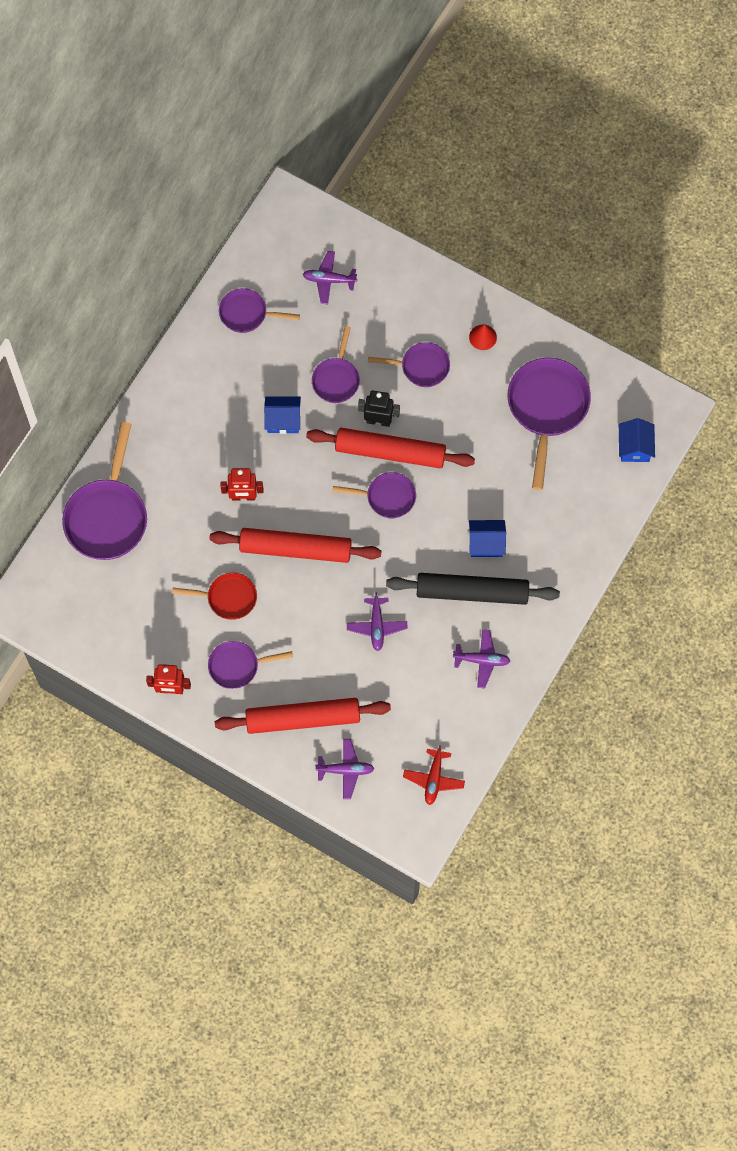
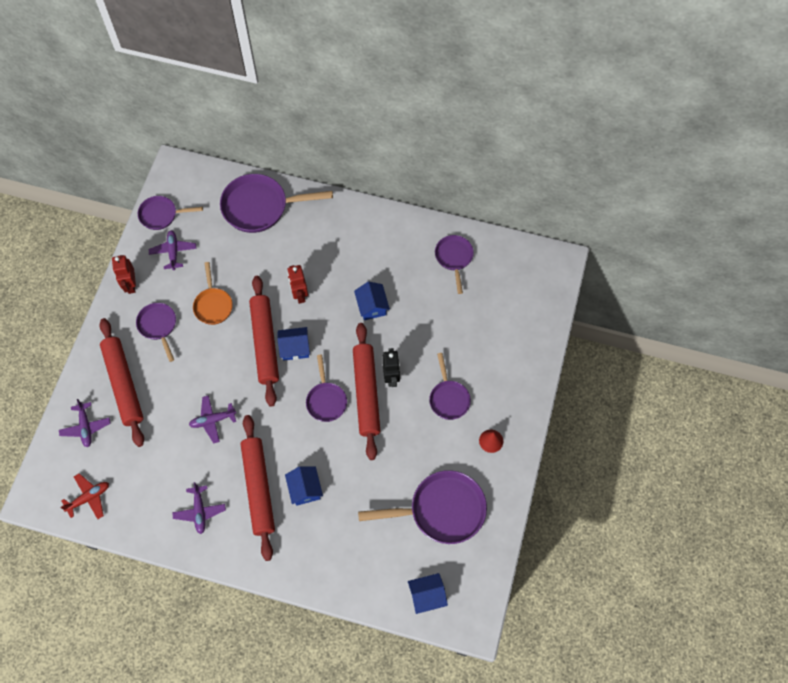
camera: 75 degrees right, 5 degrees down
(228, 598) = (213, 305): red pan -> orange pan
(312, 517) = (295, 348): none -> blue house
(329, 280) = (503, 309): purple plane -> purple plane (173, 252)
(336, 379) = (418, 336): purple pan -> purple pan (161, 215)
(434, 779) = (89, 498): red plane -> red plane turned 150 degrees clockwise
(472, 592) = (258, 488): black rolling pin -> red rolling pin

